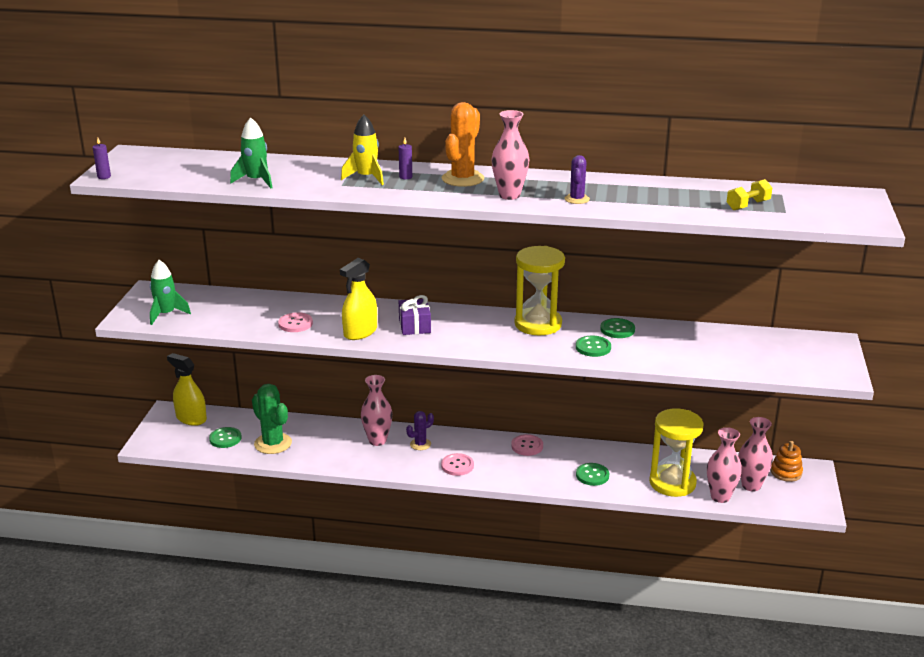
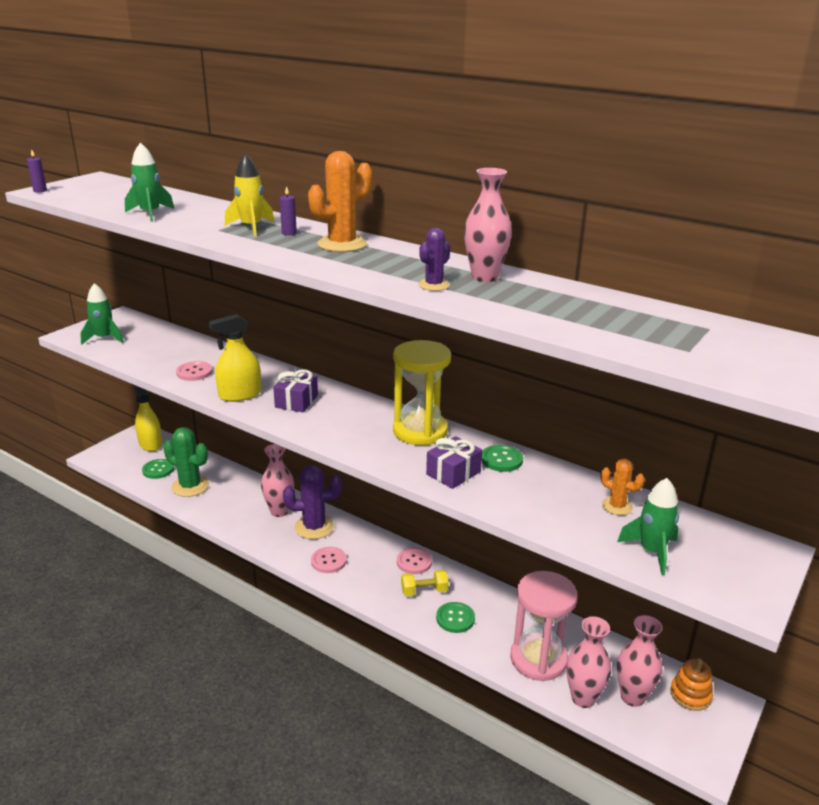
camera: 25 degrees right, 0 degrees up
(273, 443) = (190, 486): green cactus -> green cactus turned 45 degrees counterclockwise
(420, 444) = (314, 527): purple cactus -> purple cactus, size x1.77
(509, 195) = (365, 268): pink vase -> pink vase (485, 277)
(593, 347) = (453, 473): green button -> purple gift
(672, 483) = (538, 659): yellow hourglass -> pink hourglass
(721, 340) = (617, 506): none -> orange cactus
(748, 205) = (643, 332): yellow dumbbell -> yellow dumbbell (424, 591)
(766, 362) = (651, 551): none -> green rocket

